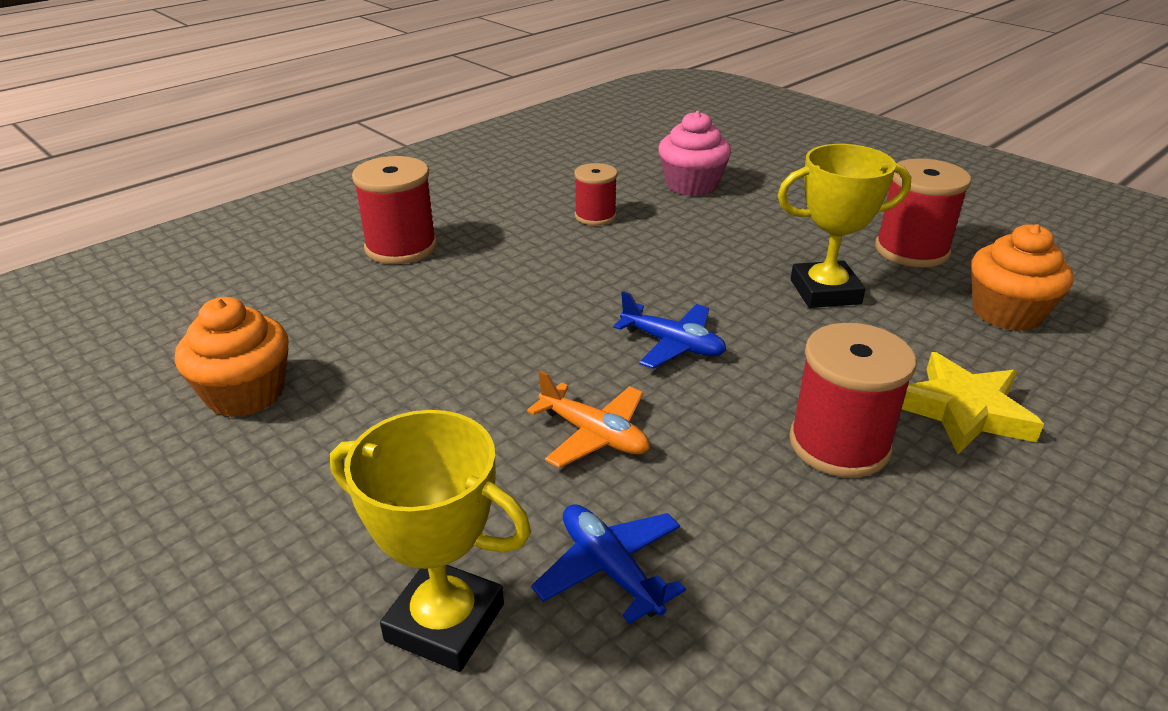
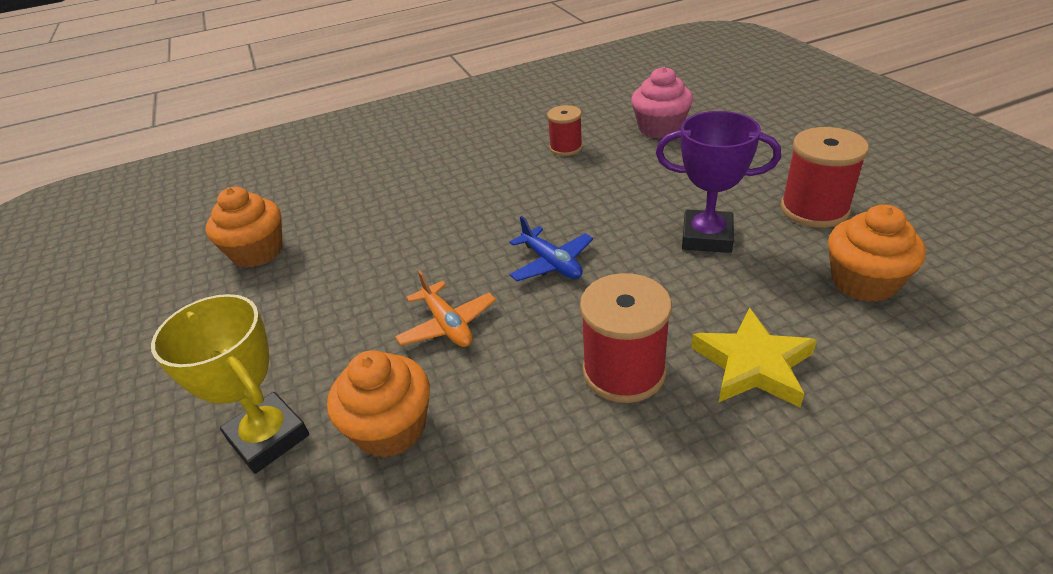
camera: 25 degrees right, 5 degrees up
(401, 247) = (414, 158): red spool -> none
(610, 569) = (391, 428): blue plane -> orange cupcake
(825, 292) = (707, 237): yellow trophy -> purple trophy

